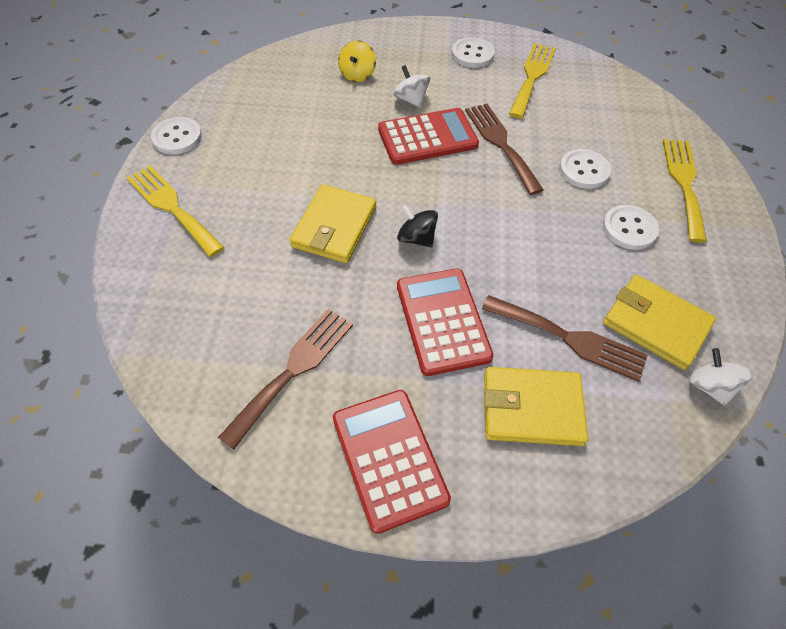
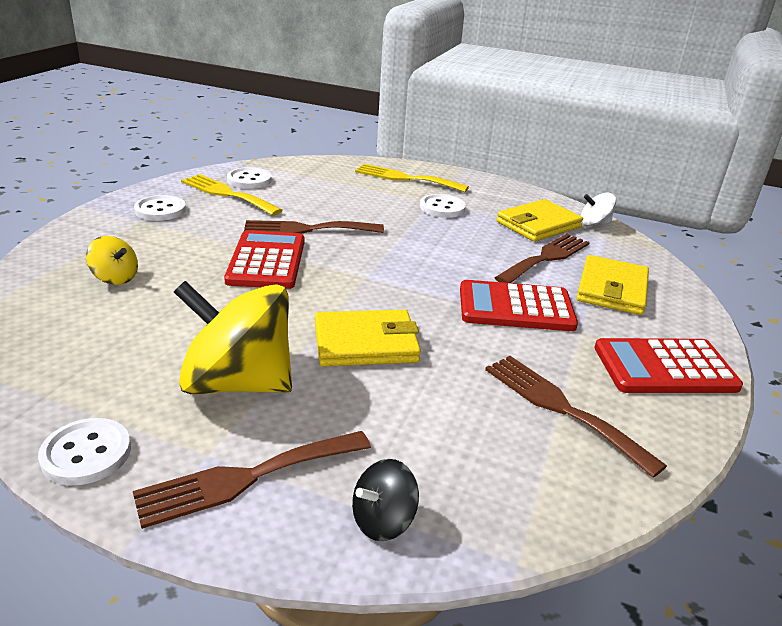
camera: 75 degrees left, 25 degrees down
(172, 207) = (246, 478): yellow fork -> brown fork
(260, 174) = (238, 383): none -> yellow spinning top
(334, 227) = (365, 343): yellow wallet -> yellow wallet turned 45 degrees counterclockwise
(411, 99) = (197, 256): white spinning top -> none
(416, 238) = (407, 298): black spinning top -> black spinning top (383, 520)
(584, 170) = (367, 206): white button -> white button (249, 180)

